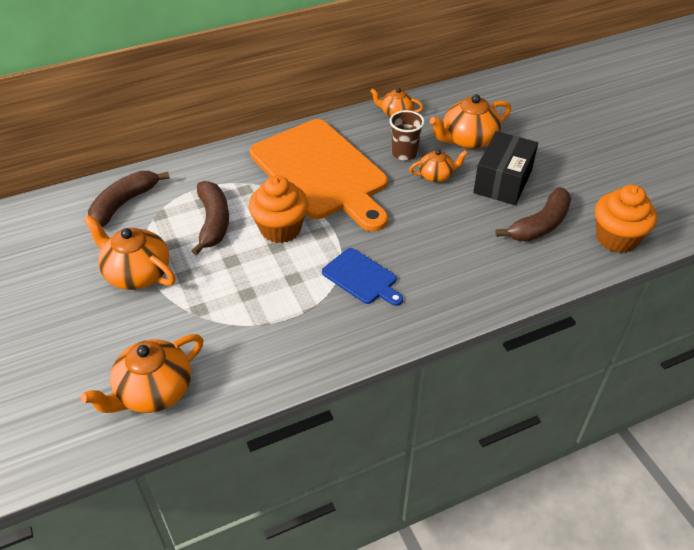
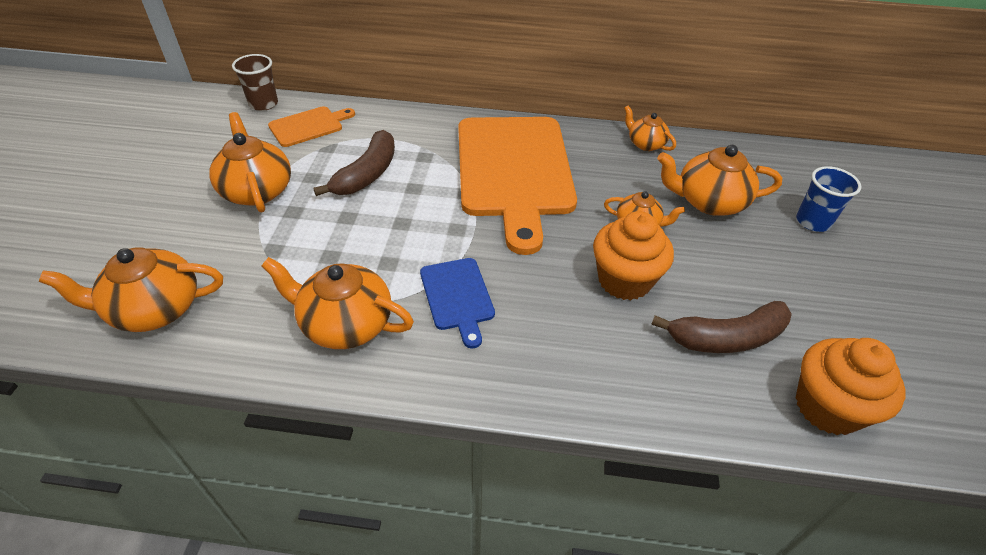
camera: 30 degrees right, 0 degrees up
(124, 204) = (309, 126): brown banana -> orange cutting board
(280, 229) = (422, 208): orange cupcake -> orange cupcake (624, 280)
(303, 331) = (345, 324): none -> orange teapot
(404, 153) = (620, 187): brown cup -> brown cup (263, 104)
(502, 181) = (715, 265): black box -> none
(538, 127) = (812, 221): none -> blue cup

